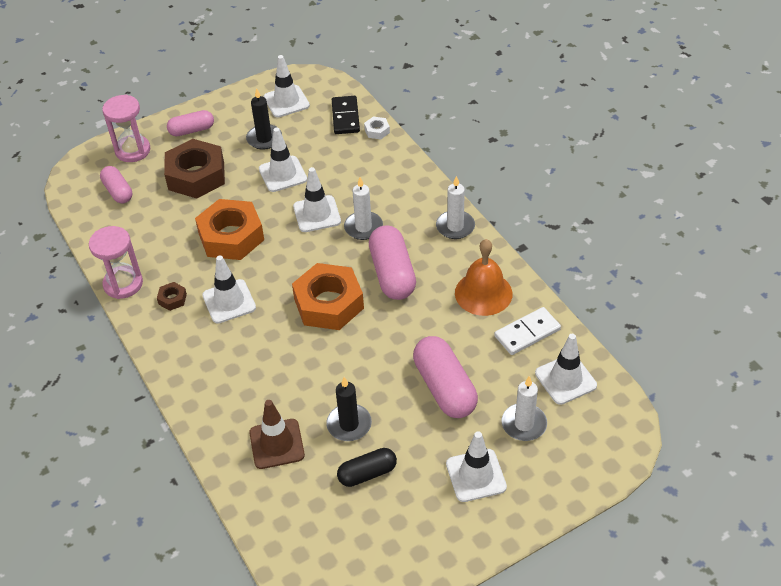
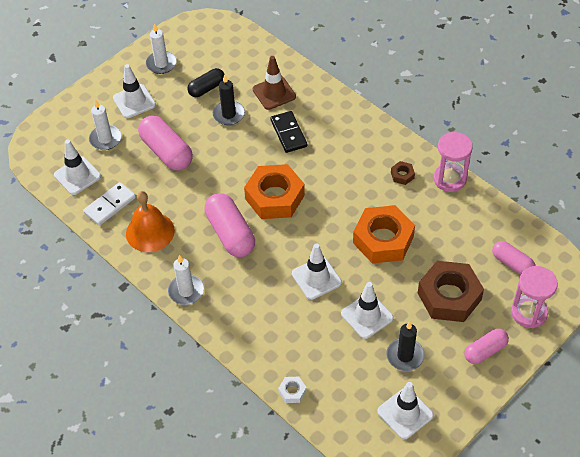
camera: 165 degrees right, 5 degrees up
(229, 301) = (356, 182): white traffic cone -> none
(345, 117) = (332, 404): black domino -> black domino (288, 133)
(363, 227) = (269, 273): white candle -> white candle (161, 64)

